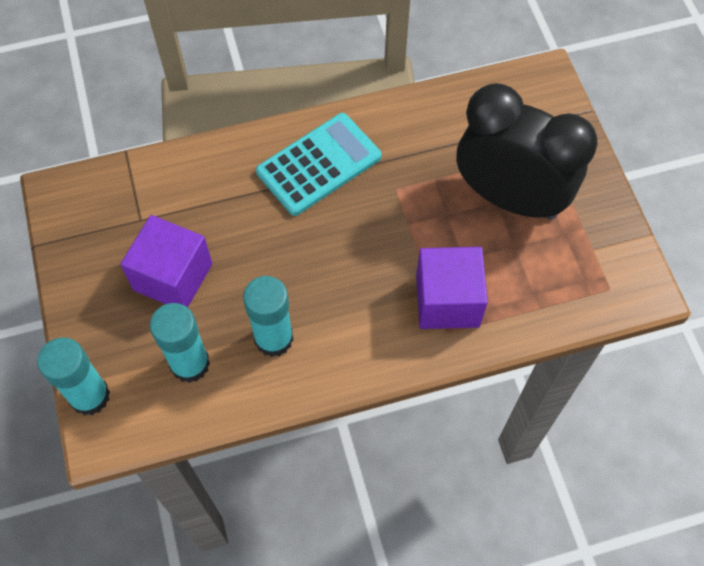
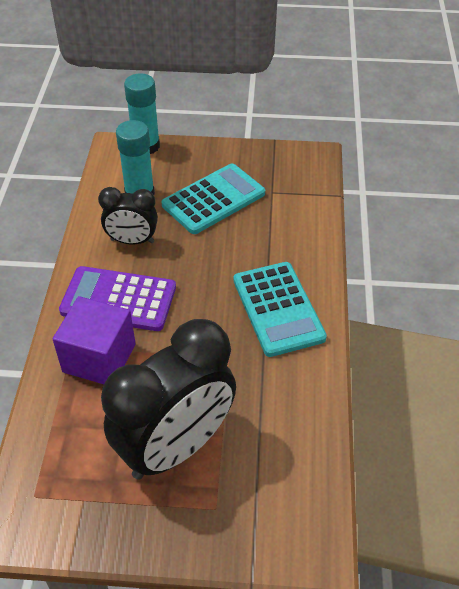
camera: 110 degrees right, 15 degrees down
(173, 277) = (213, 199): purple cube -> turquoise calculator
(273, 338) = (132, 241): turquoise glue stick -> black clock
(366, 315) = (118, 299): none -> purple calculator

